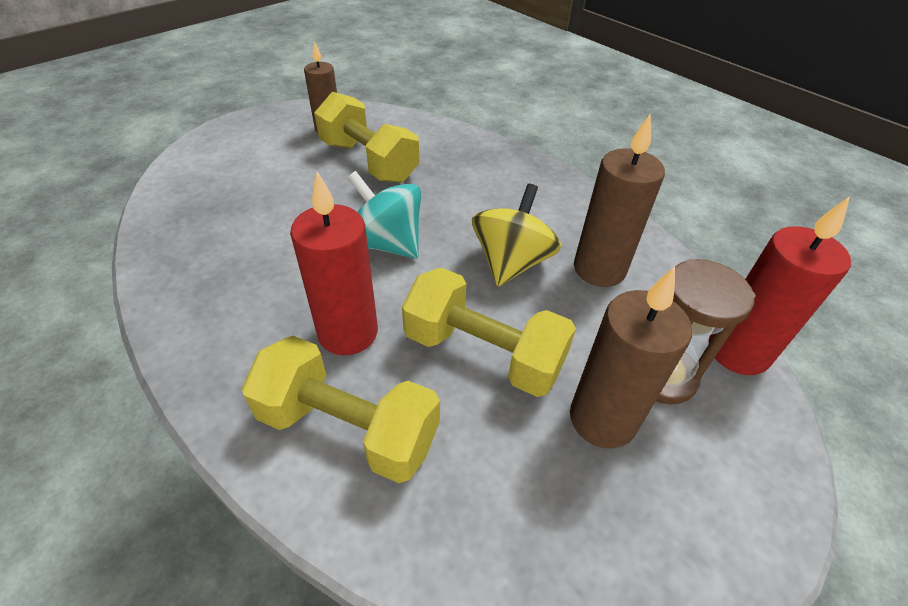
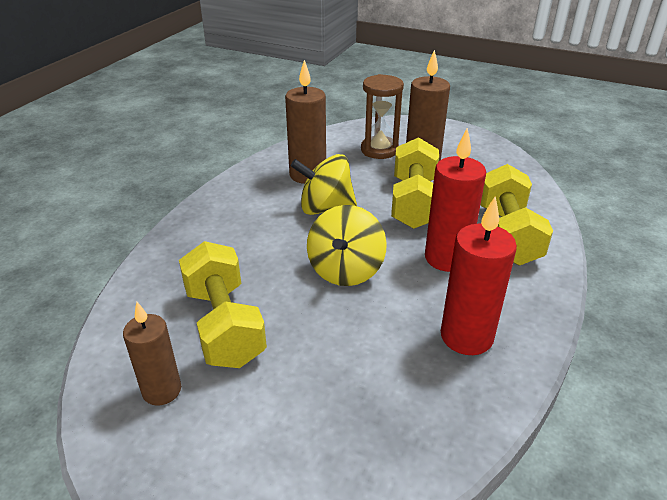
camera: 110 degrees left, 10 degrees down
(368, 161) = (224, 325): yellow dumbbell -> yellow dumbbell turned 45 degrees counterclockwise
(387, 243) = (345, 270): turquoise spinning top -> yellow spinning top
(738, 352) = (344, 132): red candle -> red candle (466, 337)

